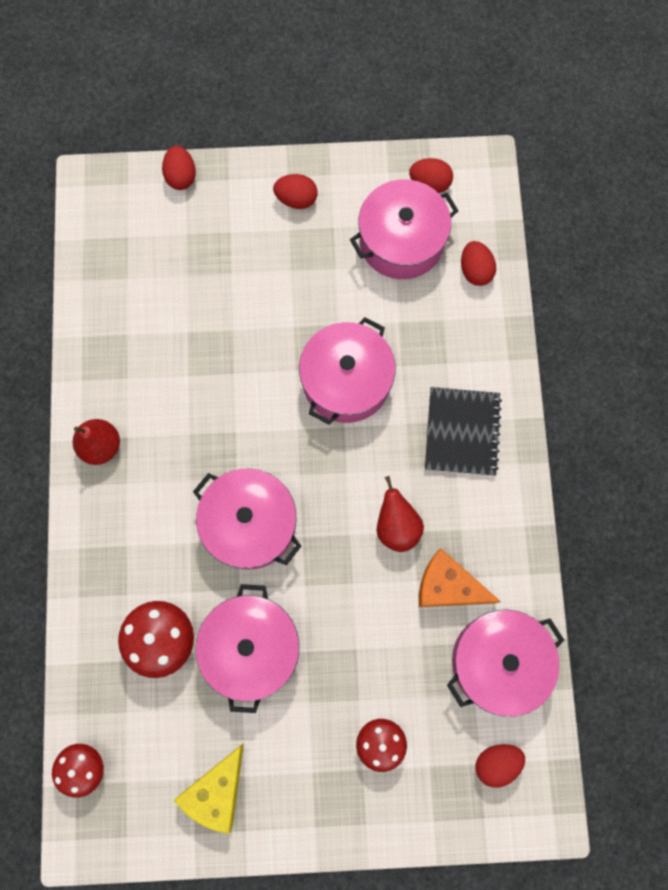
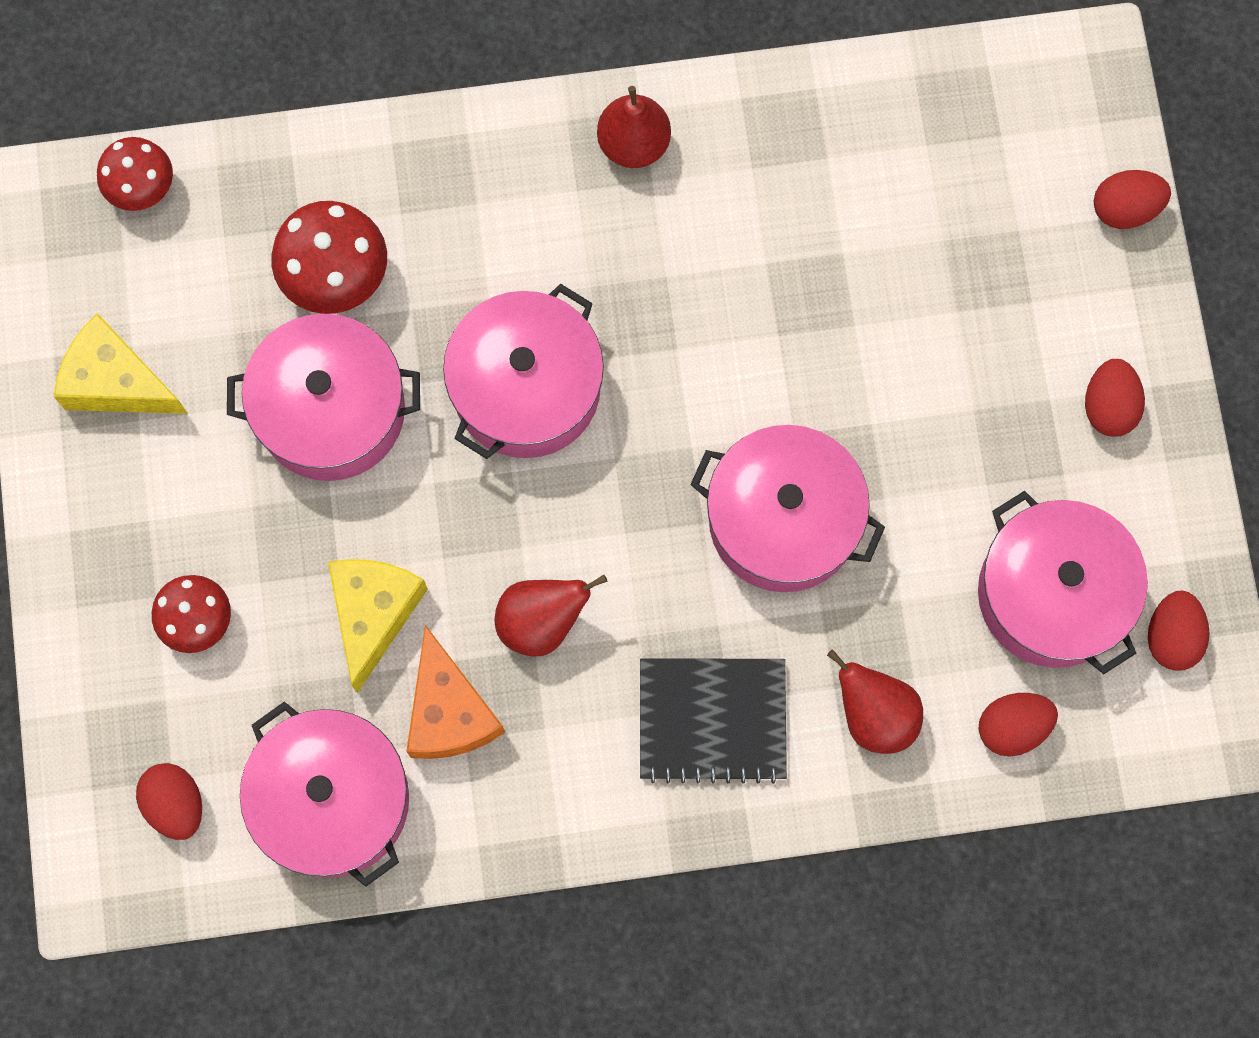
camera: 85 degrees right, 0 degrees up
(384, 628) = (374, 614): none -> yellow cheese
(448, 586) = (449, 711): orange cheese -> orange cheese turned 150 degrees clockwise
(464, 342) = (874, 715): none -> red pear

